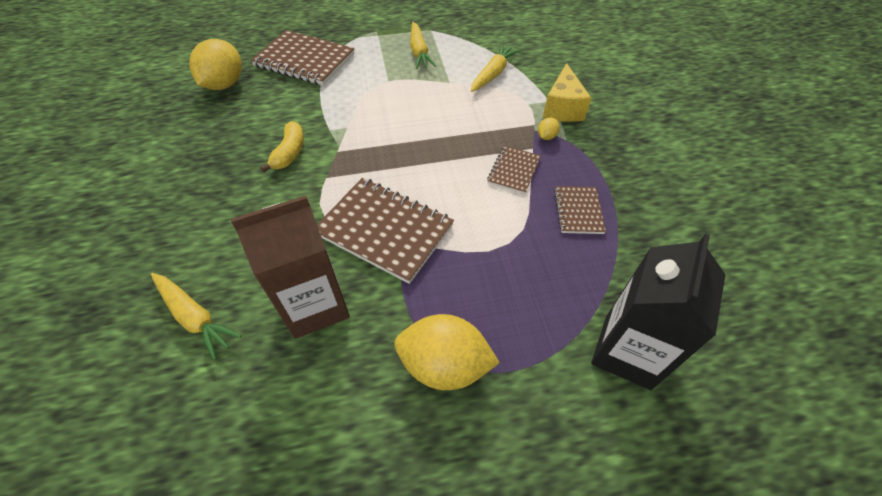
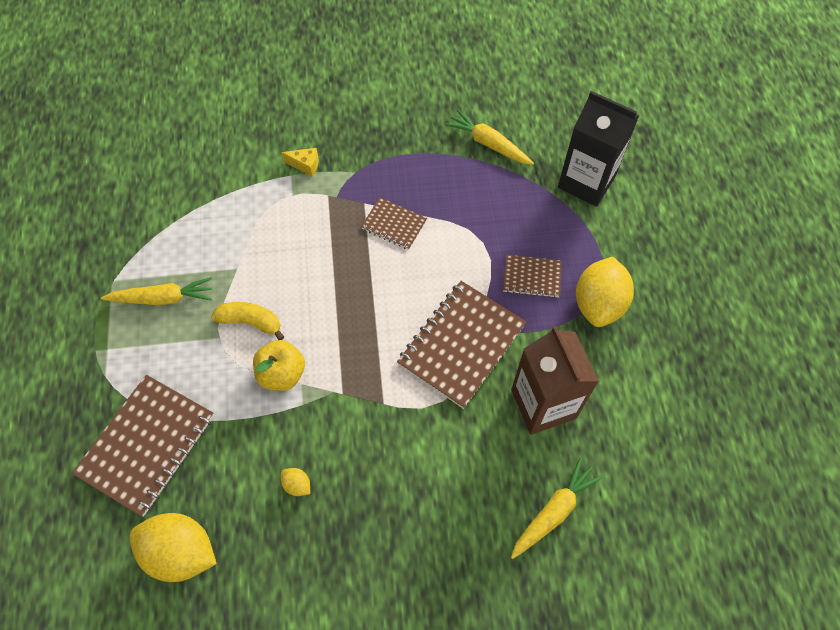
camera: 85 degrees left, 10 degrees up
(289, 153) = (337, 446): yellow banana -> yellow banana (250, 322)
(356, 116) = (282, 374): none -> yellow apple
(493, 74) = (230, 221): yellow carrot -> yellow carrot (488, 144)
(546, 137) = (348, 188): yellow lemon -> yellow lemon (297, 485)
(562, 108) = (305, 165): yellow cheese -> yellow cheese, size x0.55
(578, 211) = (450, 183): brown notebook -> brown notebook (532, 277)

